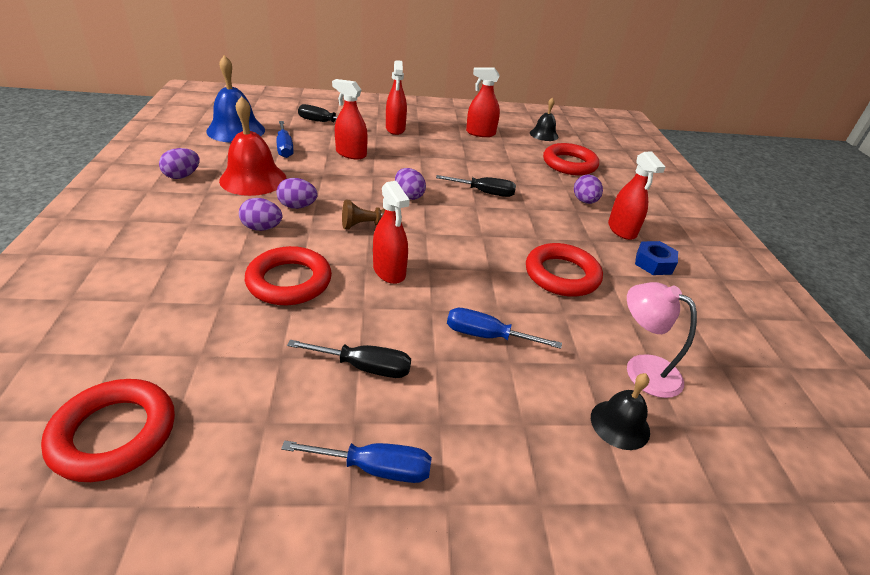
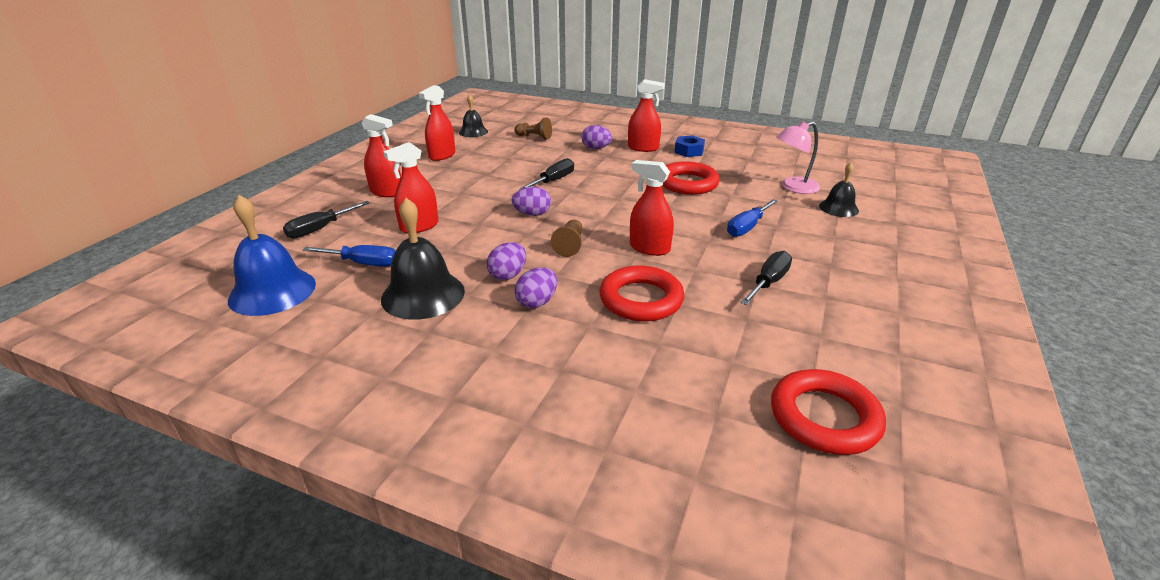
camera: 60 degrees left, 5 degrees down
(182, 176) = (367, 346): purple egg -> none
(253, 179) = (423, 294): red bell -> black bell
(375, 468) = (868, 297): blue screwdriver -> none
(389, 271) = (649, 248): red spray bottle -> red spray bottle turned 150 degrees counterclockwise
(569, 164) = (534, 137): red ring -> brown pawn

